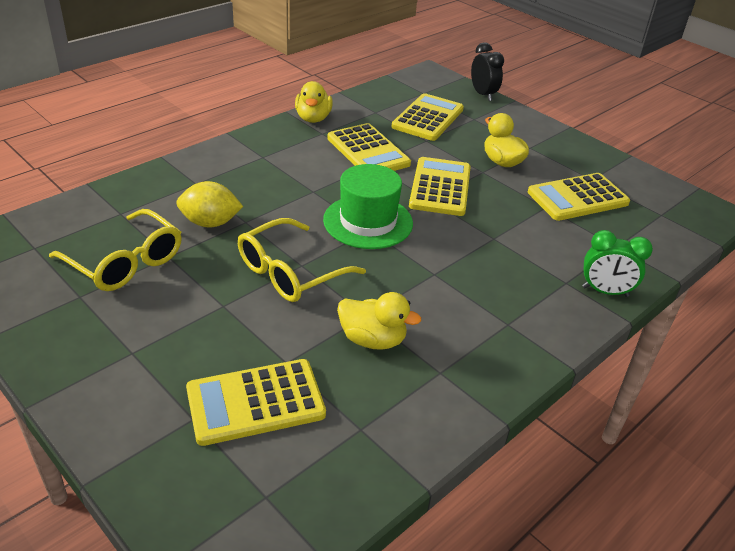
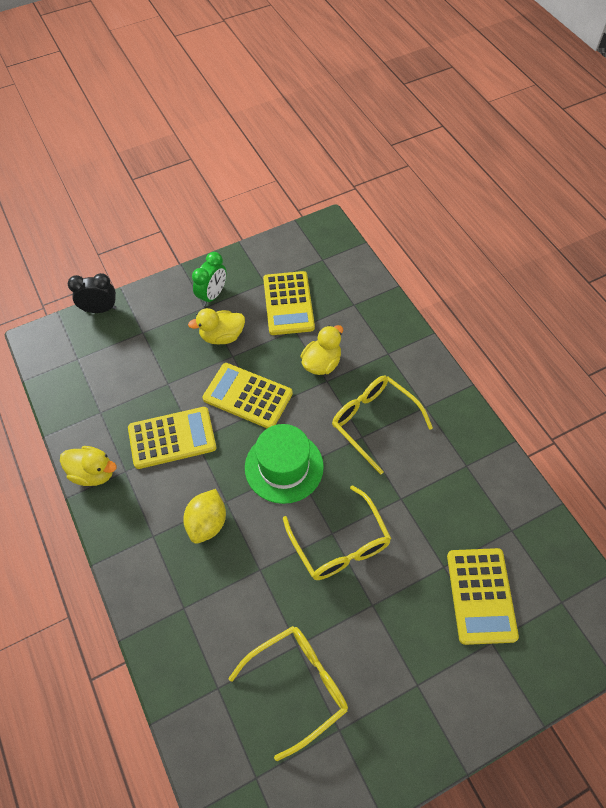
camera: 70 degrees left, 20 degrees up
(210, 223) = (254, 601): yellow lemon -> yellow lemon (207, 523)
(372, 339) = (428, 501): yellow duck -> yellow duck (321, 363)
(428, 118) = (128, 370): yellow calculator -> none
(459, 281) = (374, 422): none -> yellow glasses
(605, 291) = (402, 334): green clock -> green clock (212, 295)

